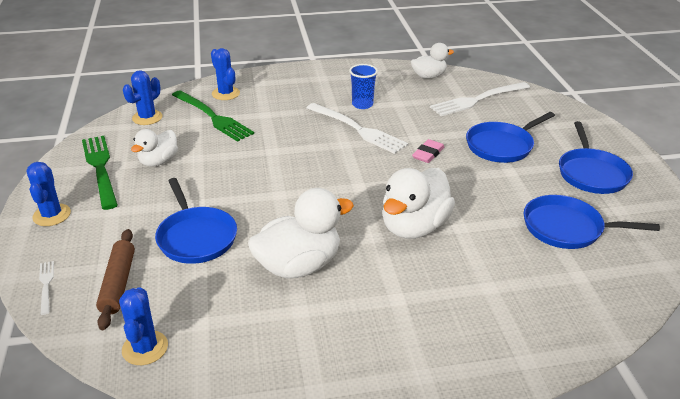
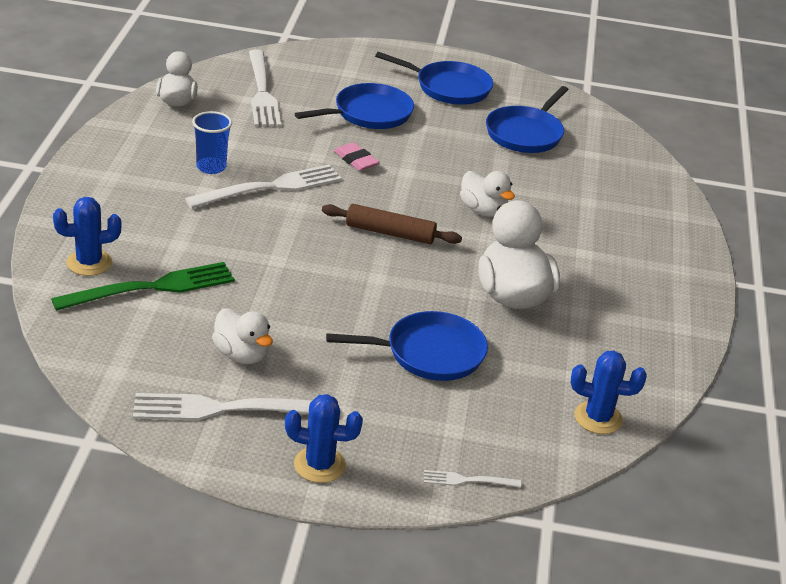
camera: 75 degrees left, 0 degrees up
(100, 168) = (224, 409): green fork -> white fork
(118, 283) = (489, 423): brown rolling pin -> brown rolling pin (390, 233)
(147, 118) = (106, 346): blue cactus -> none
(414, 227) = (483, 211): white duck -> white duck, size x0.60
(501, 146) = (369, 113): blue pan -> blue pan turned 105 degrees counterclockwise

